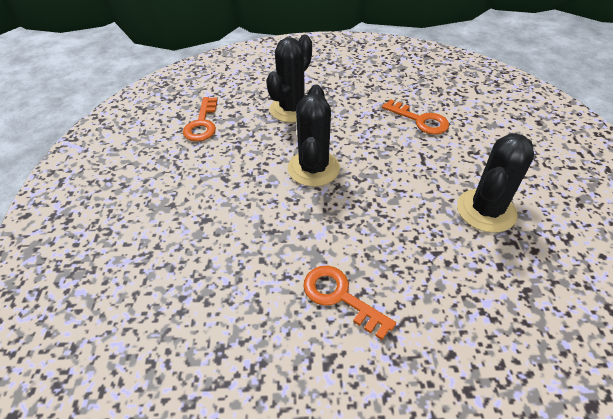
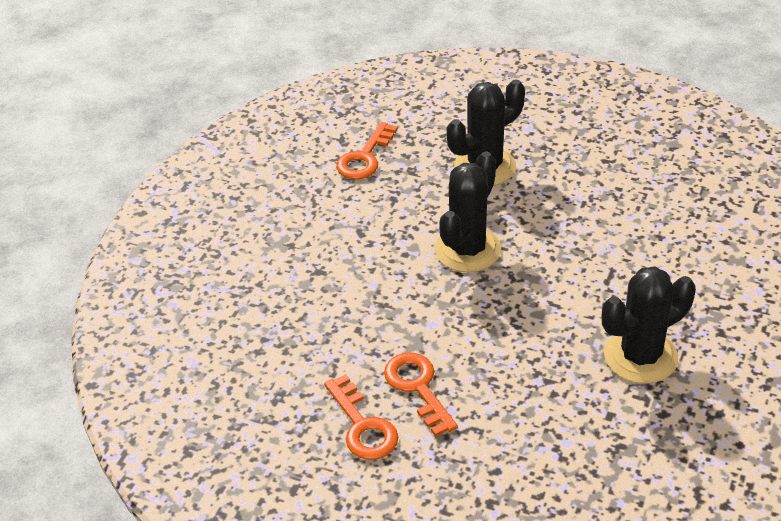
camera: 25 degrees right, 5 degrees down
(420, 120) = (642, 227): orange key -> orange key (362, 426)

